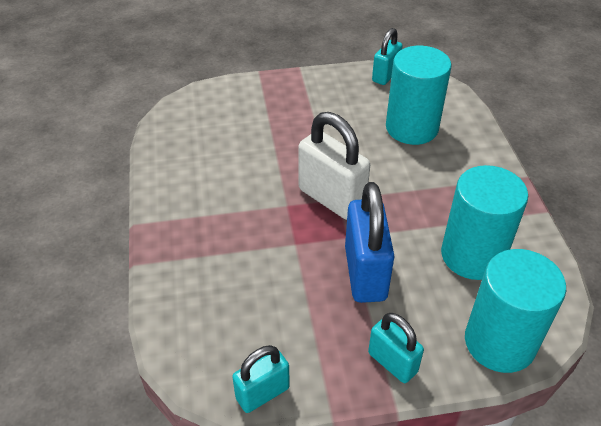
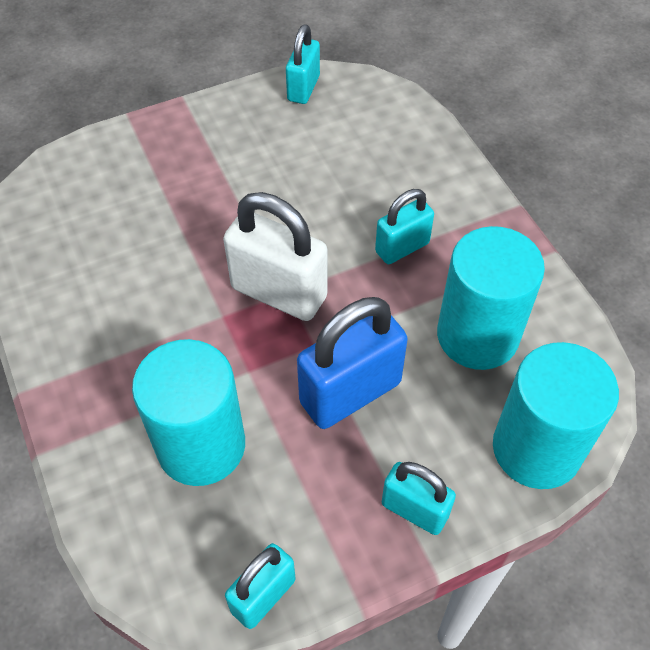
camera: 15 degrees left, 10 degrees up
(365, 273) = (350, 393): blue padlock -> blue padlock turned 75 degrees clockwise
(411, 128) = (357, 163): turquoise cylinder -> turquoise cylinder (201, 445)
(430, 187) = (402, 247): none -> turquoise padlock

